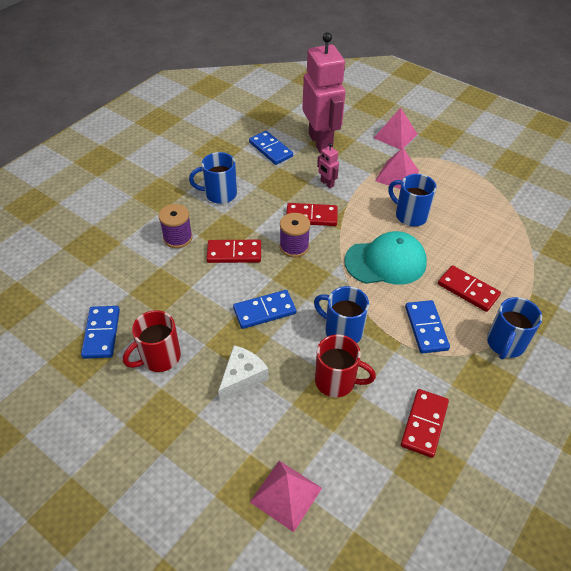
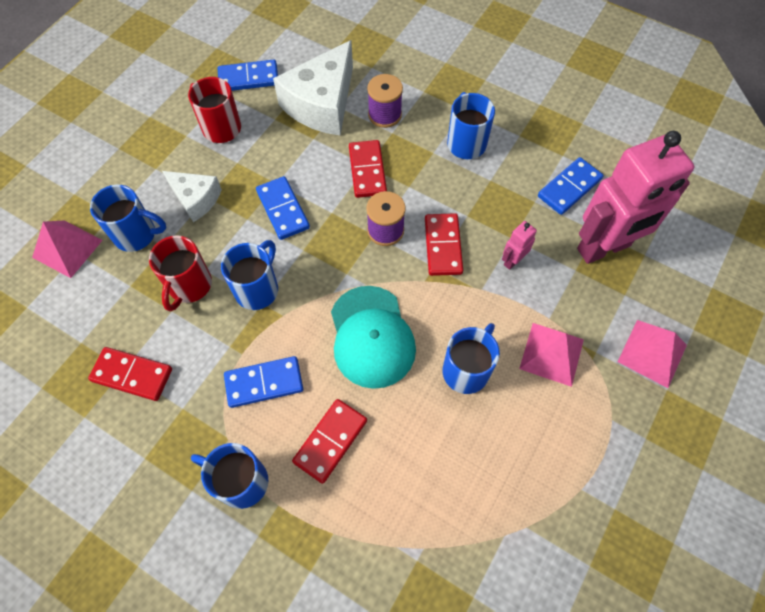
camera: 85 degrees right, 15 degrees up
(153, 278) = (322, 104): none -> white cheese
(276, 428) = (136, 234): none -> blue mug

